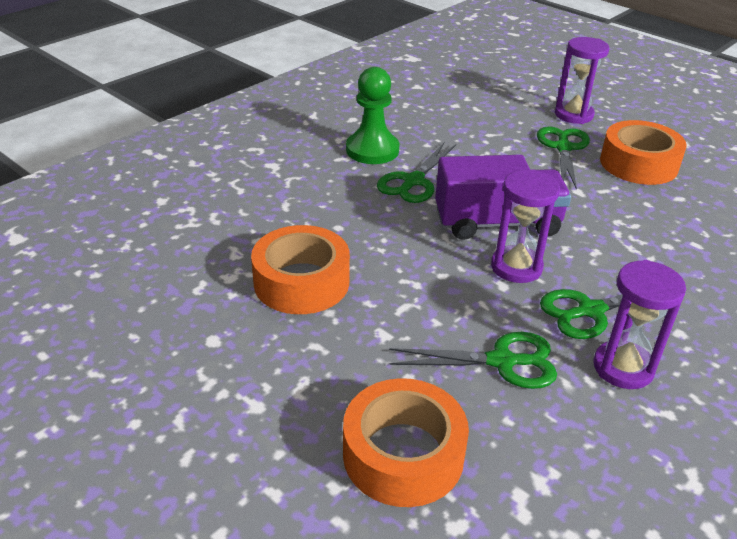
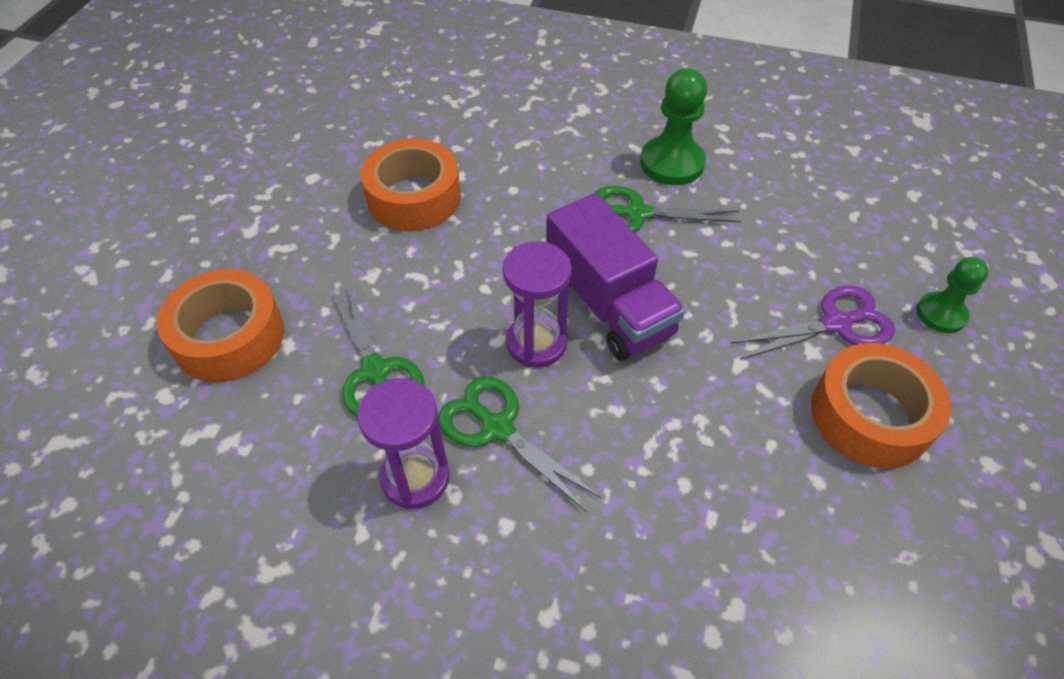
camera: 65 degrees right, 15 degrees up
(563, 148) = (835, 324): green scissors -> purple scissors
(573, 115) = (941, 314): purple hourglass -> green pawn

